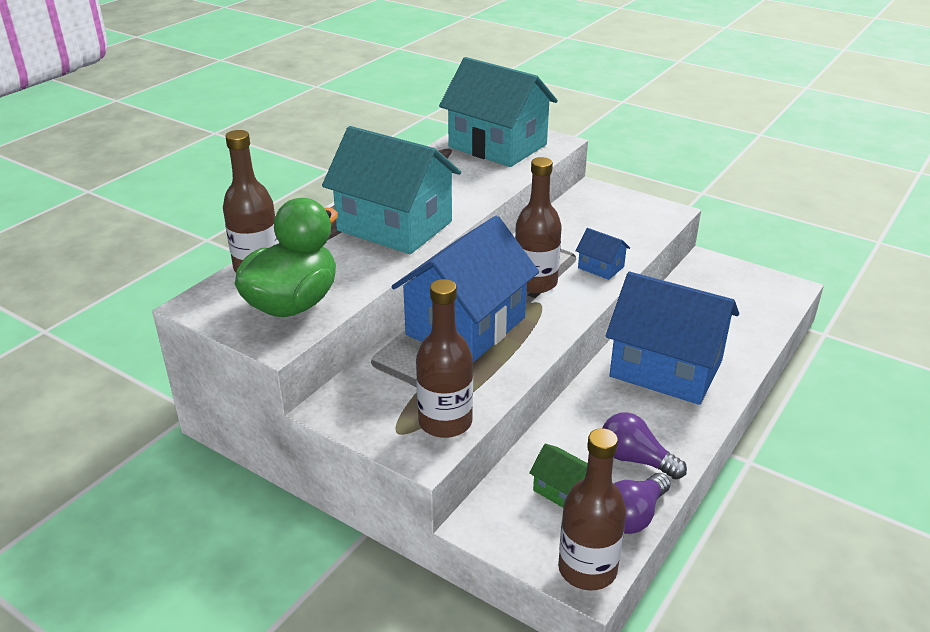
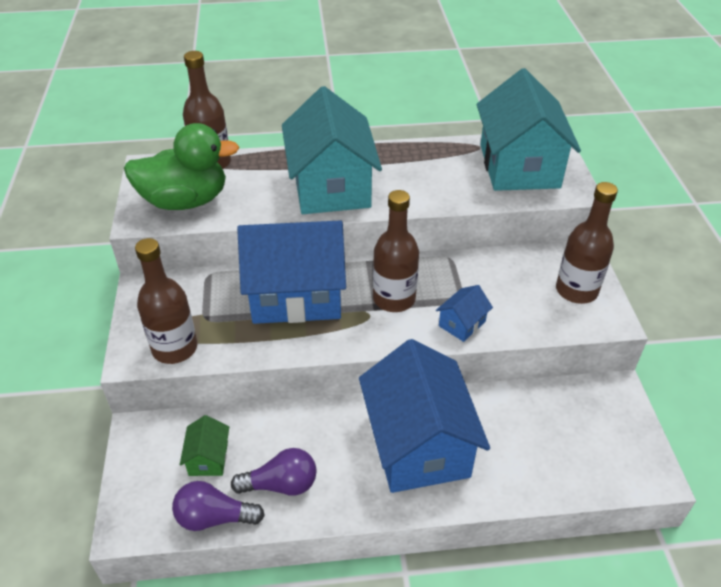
camera: 50 degrees right, 10 degrees up
(587, 569) = (136, 519): brown bottle -> brown bottle (576, 290)
(601, 267) = (462, 323): blue house -> blue house turned 45 degrees clockwise
(635, 459) = (281, 484): purple light bulb -> purple light bulb turned 90 degrees clockwise

